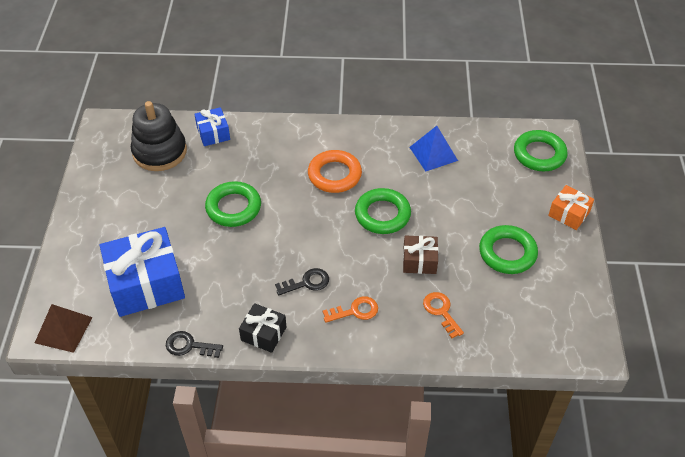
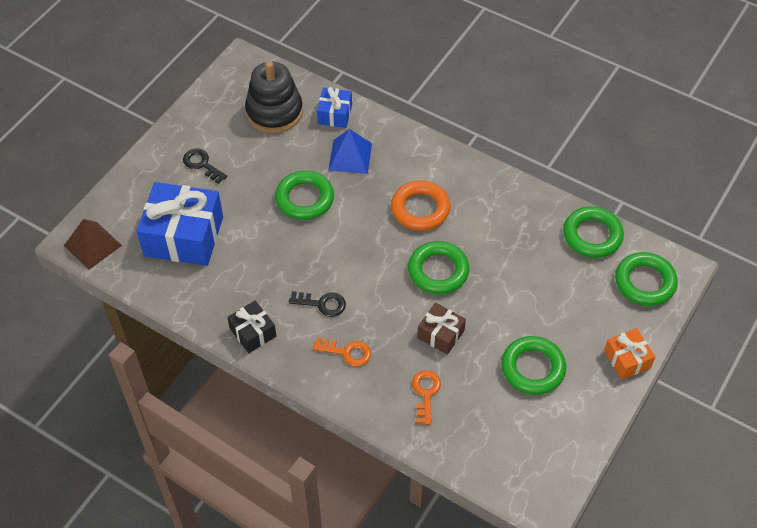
camera: 30 degrees right, 5 degrees up
(189, 346) = (184, 311): black key -> black key (202, 164)
(433, 154) = (533, 231): blue pyramid -> blue pyramid (350, 156)
(478, 138) = (592, 235): none -> green ring

